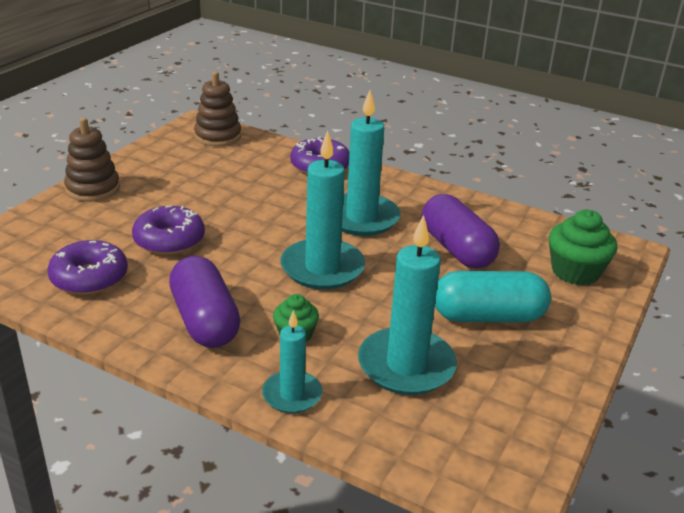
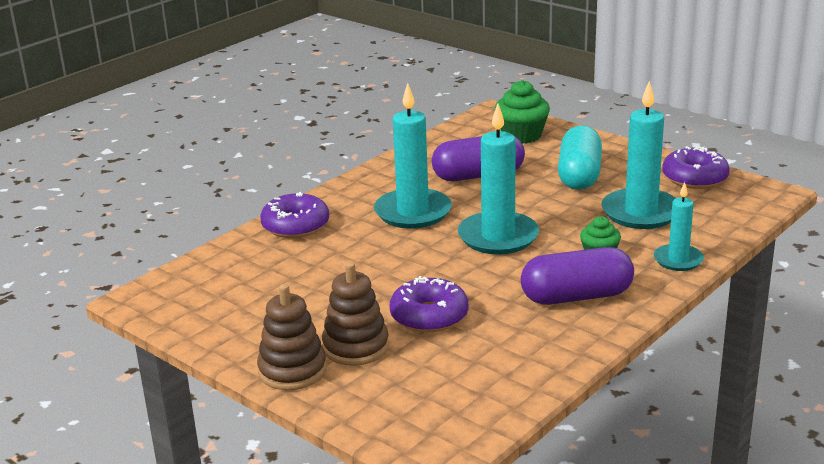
camera: 75 degrees left, 5 degrees down
(89, 278) = (495, 362): purple donut -> purple donut (694, 178)
(218, 136) = (186, 284): brown stacking toy -> brown stacking toy (356, 347)

